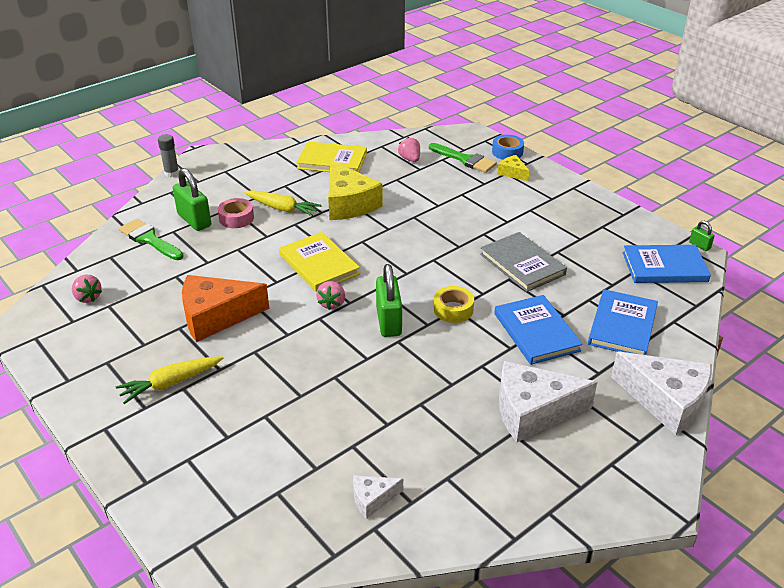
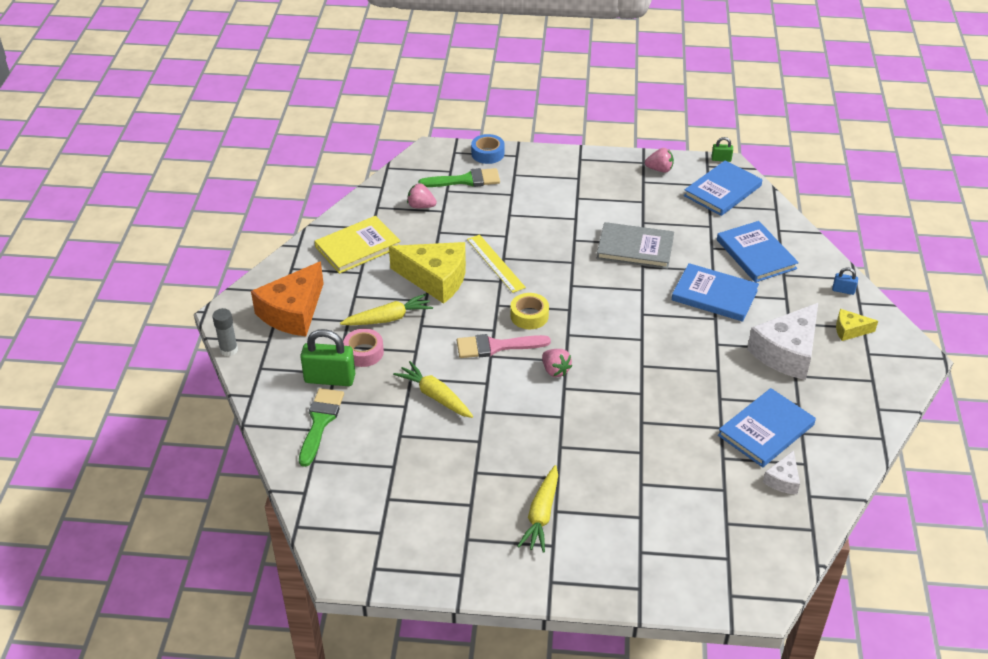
camera: 45 degrees left, 5 degrees up
(88, 297) = (358, 506): pink strawberry -> pink strawberry (659, 169)
(149, 239) = (320, 422): green brush -> green brush turned 105 degrees clockwise
(216, 316) = (488, 442): orange cheese -> orange cheese (293, 312)
(233, 268) = (435, 396): none -> yellow carrot
(319, 264) = (496, 346): yellow book -> pink brush
(389, 321) = (614, 355): green padlock -> none
(403, 217) = (495, 263): none -> yellow ruler
(420, 453) = (766, 430): none -> blue book
(453, 309) = (641, 316): yellow tape -> yellow tape (529, 316)
(512, 173) = (519, 171): yellow cheese -> yellow cheese (850, 330)
(666, 401) = (843, 290): white cheese -> blue padlock

